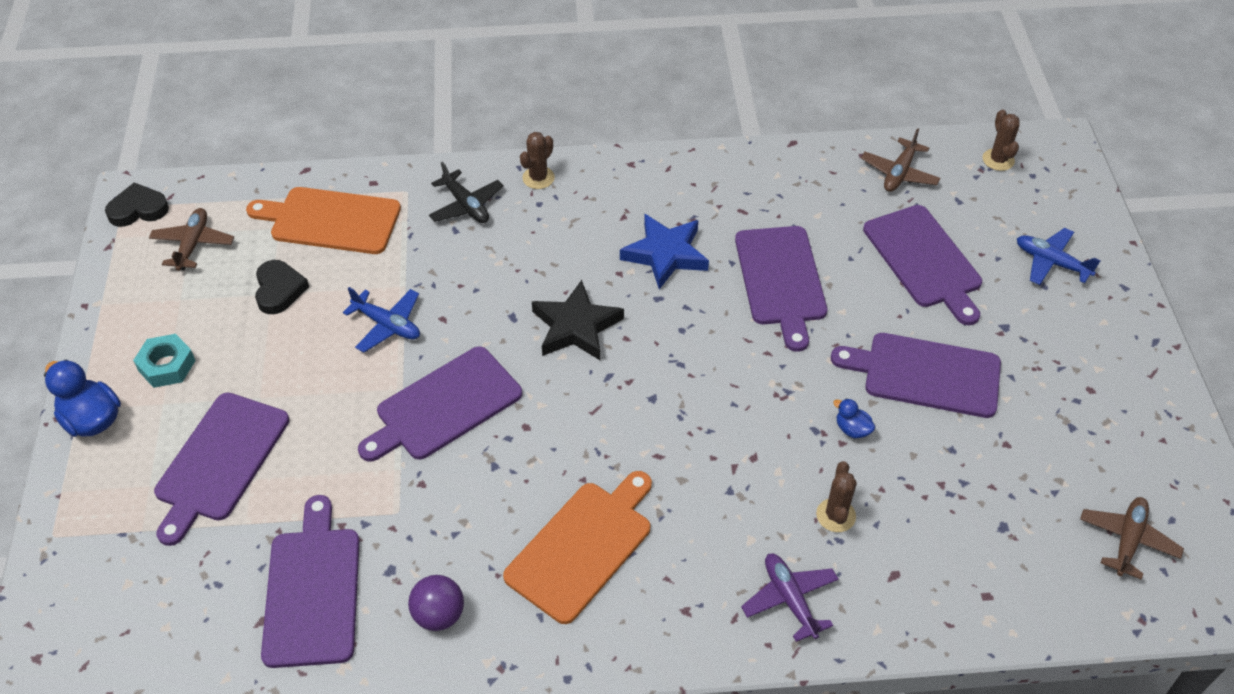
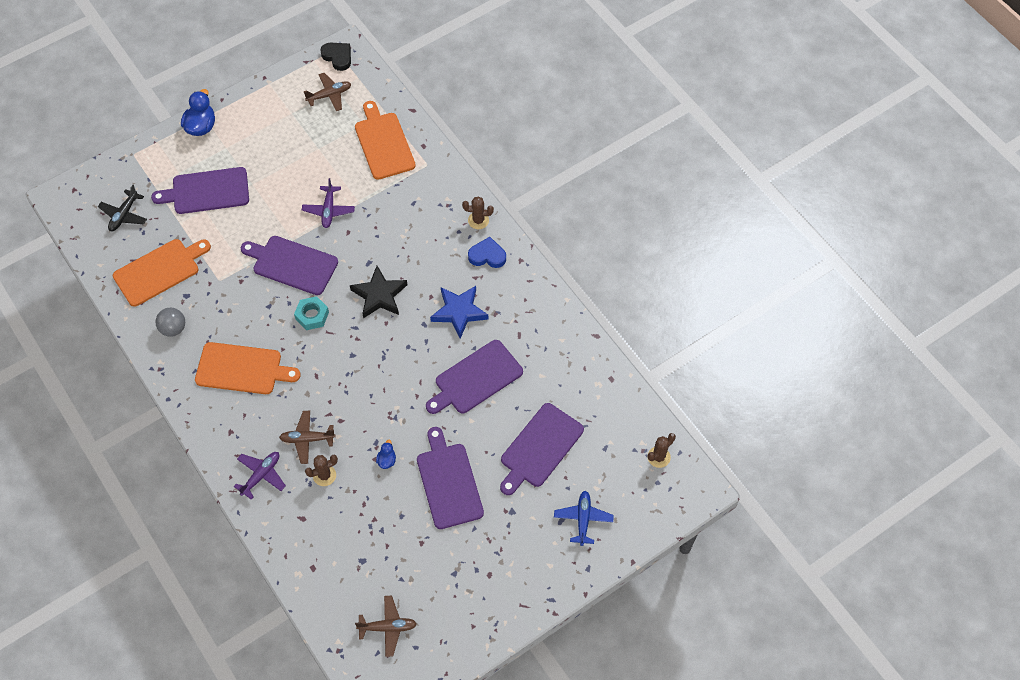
camera: 60 degrees right, 10 degrees up
(167, 366) = (248, 134): turquoise nut -> turquoise nut (312, 315)
(279, 290) = (323, 150): black heart -> none
(312, 590) = (159, 271): purple cutting board -> orange cutting board
(387, 325) = (328, 210): blue plane -> purple plane
(439, 615) = (173, 329): purple ball -> grey ball
(466, 205) = (434, 198): black plane -> black plane (124, 215)
(599, 191) = (487, 255): none -> blue heart
(899, 173) = (608, 405): brown plane -> brown plane (307, 439)

